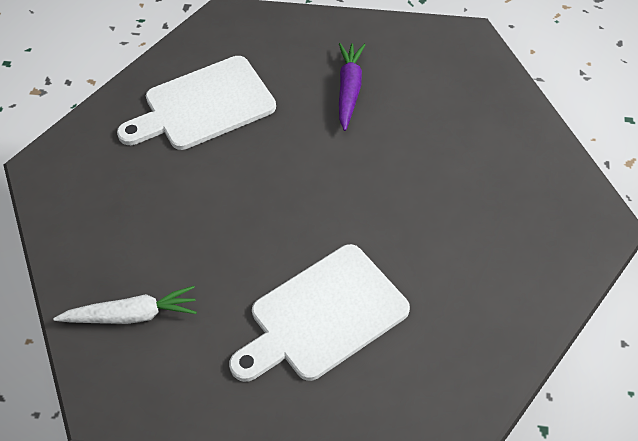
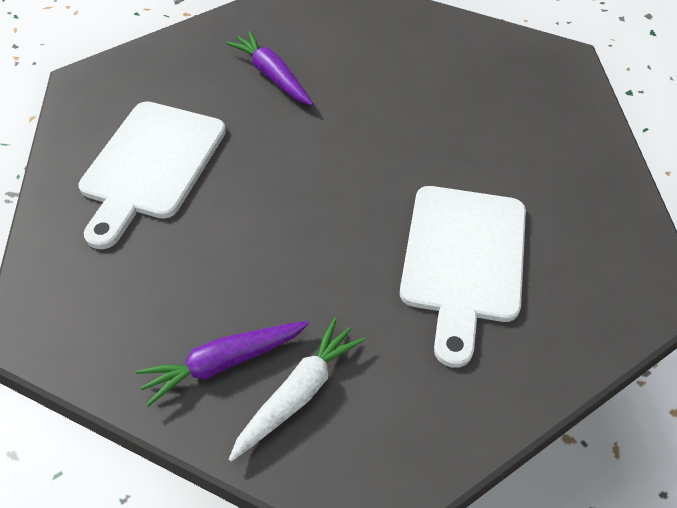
camera: 45 degrees left, 0 degrees up
(113, 264) = (224, 362): none -> purple carrot

